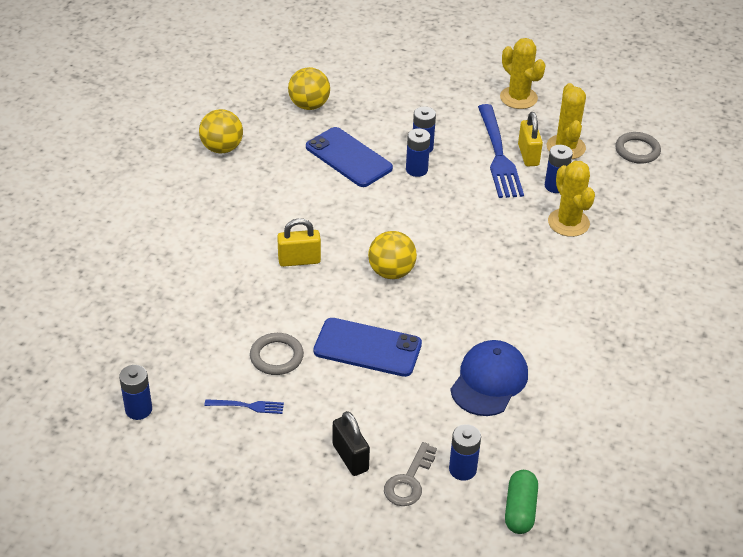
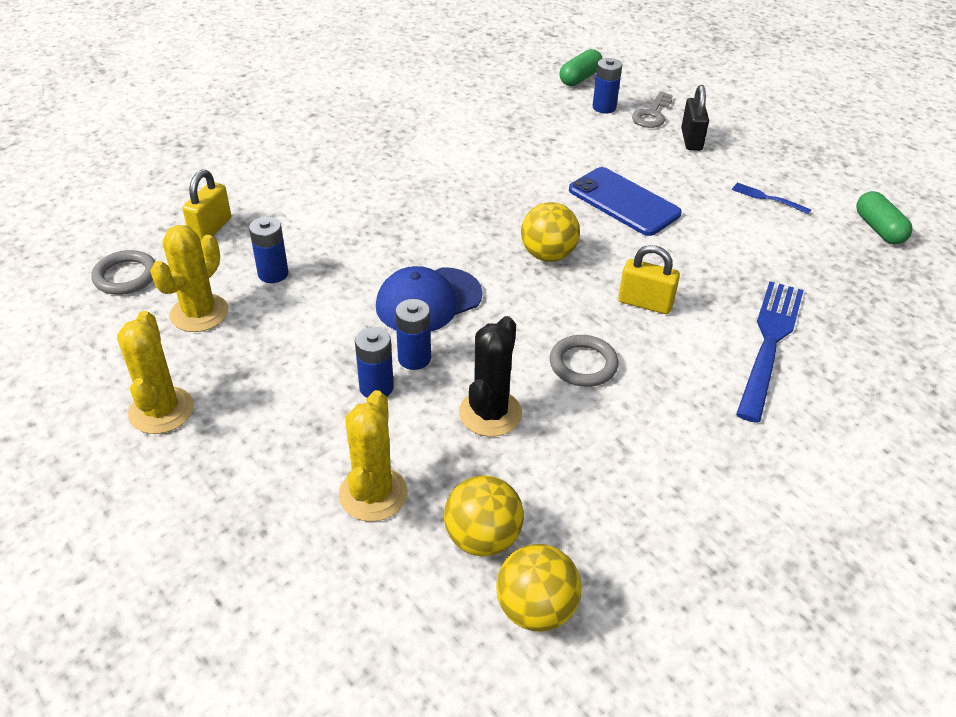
camera: 150 degrees left, 0 degrees up
(138, 409) = (879, 229): blue battery -> green capsule
(222, 148) = (672, 510): yellow ball -> yellow ball (536, 609)
(276, 356) = (720, 224): grey ring -> grey ring (583, 364)
(348, 157) = (490, 413): blue phone -> black cactus
(409, 481) = (652, 114): grey key -> grey key turned 150 degrees clockwise
(489, 381) = (531, 145): blue cap -> blue cap (428, 300)
(499, 155) = (291, 336): blue fork -> blue fork (769, 343)
(528, 155) = (256, 322): yellow padlock -> yellow padlock (211, 229)
(568, 223) = (309, 233): yellow cactus -> yellow cactus (373, 494)

